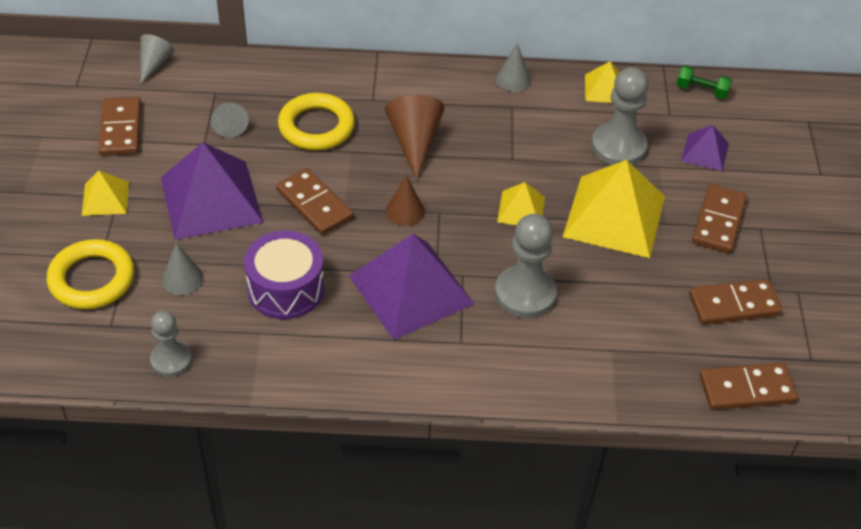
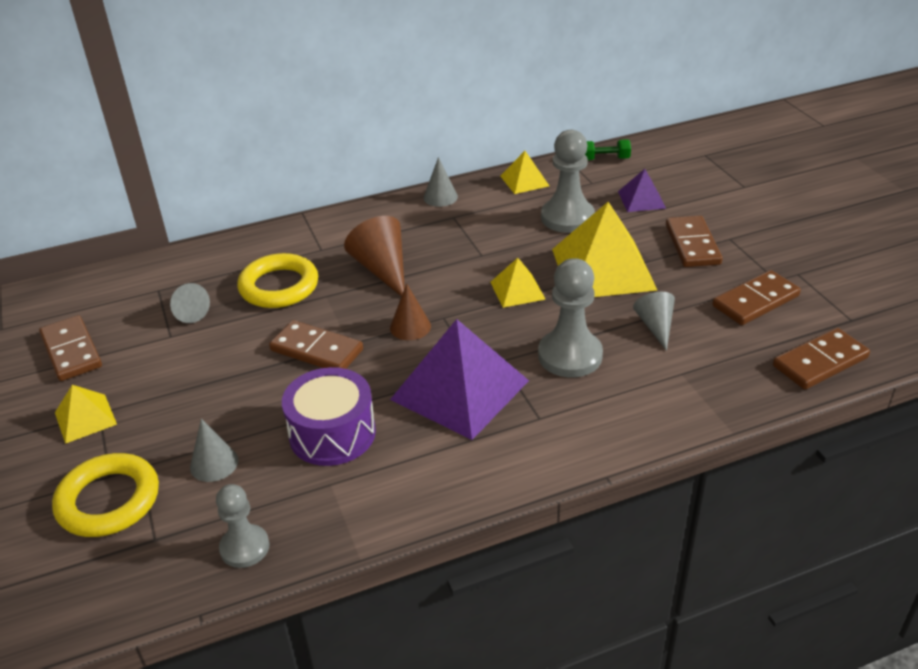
camera: 20 degrees left, 10 degrees down
(154, 64) = (80, 285): grey cone -> grey cone (655, 326)
(211, 199) = (205, 381): purple pyramid -> none

